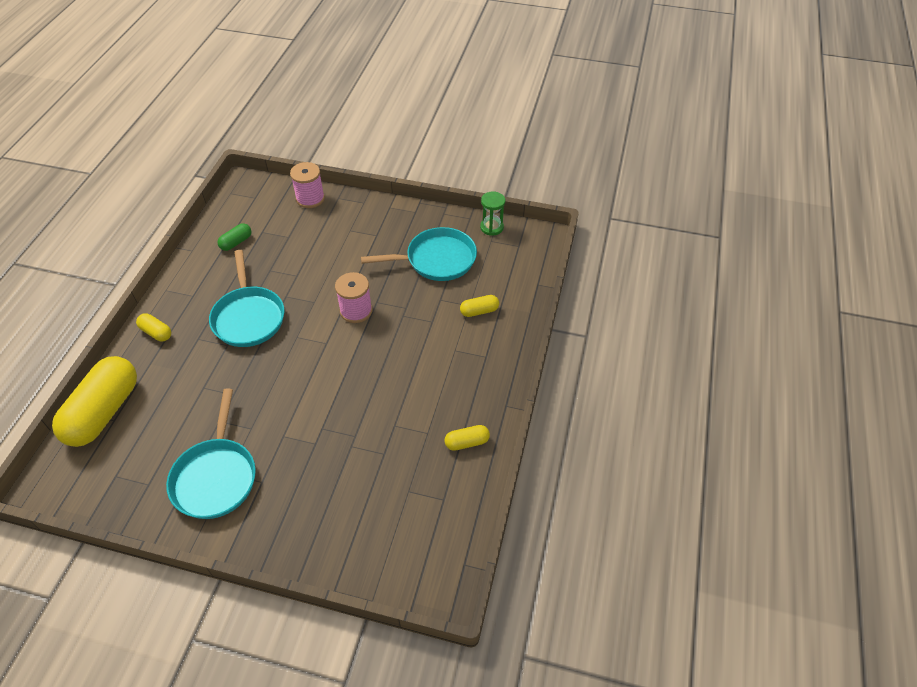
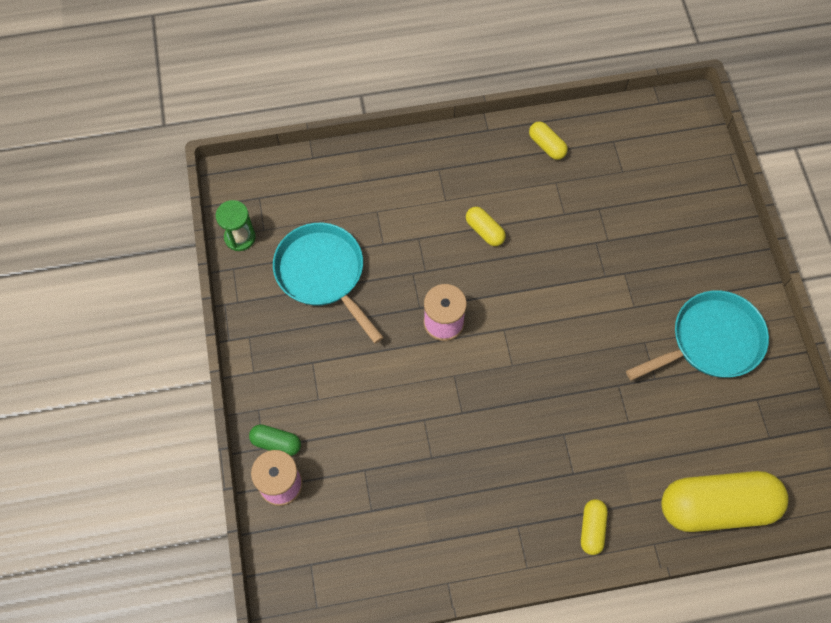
camera: 115 degrees left, 15 degrees up
(236, 242) = (406, 532): green capsule -> green capsule (276, 443)
(248, 317) = (513, 435): turquoise pan -> none
(479, 311) = (381, 198): yellow capsule -> yellow capsule (484, 231)

